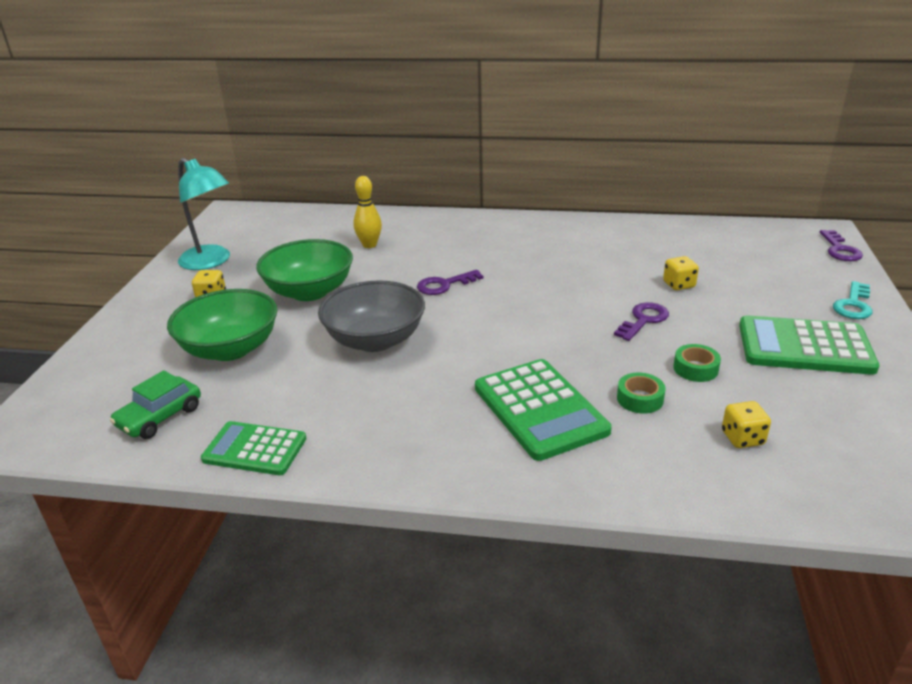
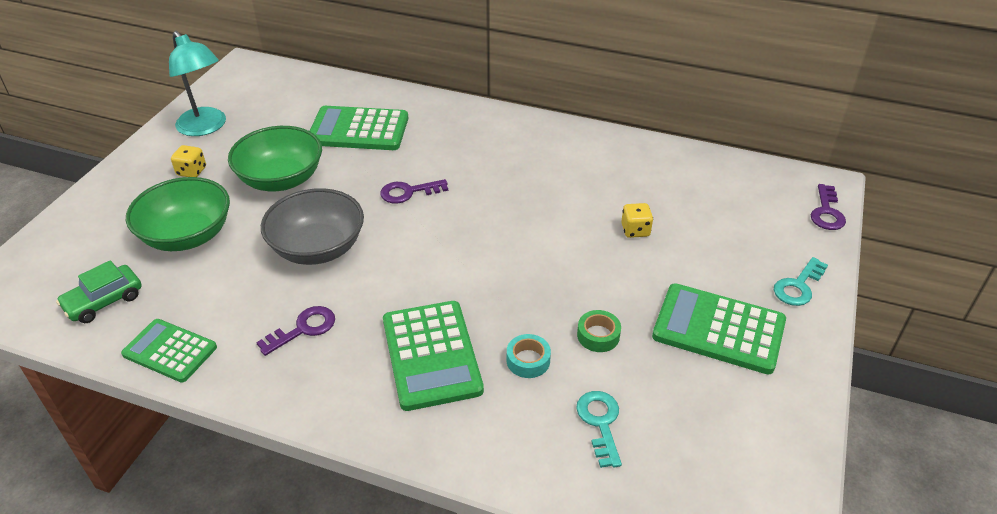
camera: 10 degrees right, 10 degrees up
(369, 245) = (359, 130): yellow bowling pin -> green calculator
(640, 399) = (528, 360): green tape -> turquoise tape
(643, 320) = (578, 268): purple key -> purple key (304, 329)
(742, 438) = (600, 422): yellow dice -> turquoise key

